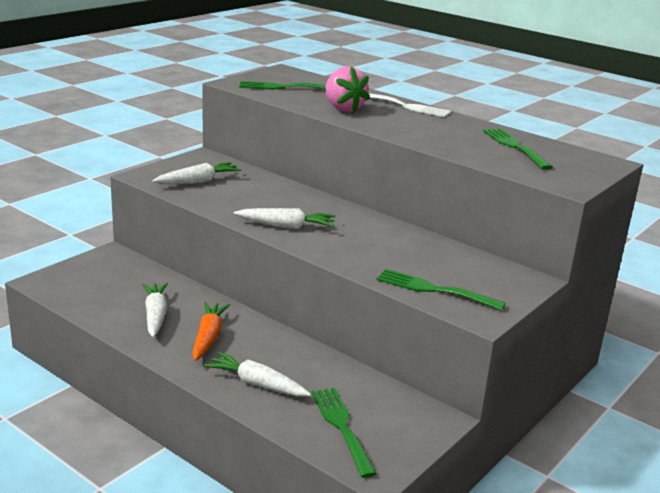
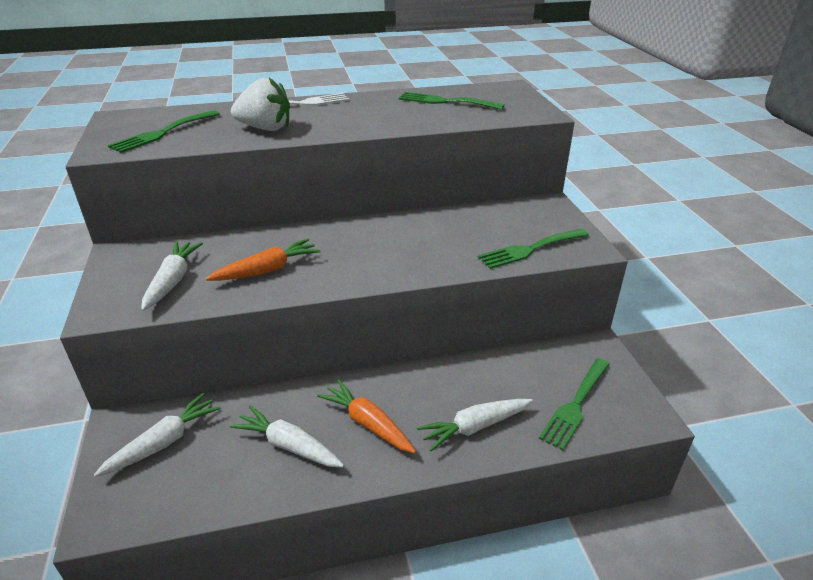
camera: 50 degrees left, 10 degrees up
(251, 203) = (267, 270): none -> orange carrot
(286, 226) = (340, 270): white carrot -> white carrot (164, 442)
(341, 427) = (575, 405): green fork -> green fork turned 75 degrees counterclockwise
(343, 109) = (265, 128): pink strawberry -> white strawberry

